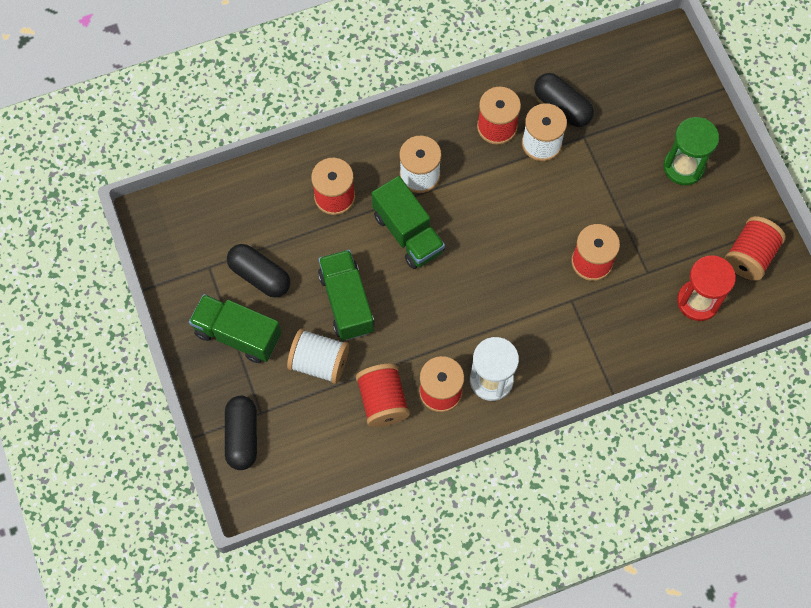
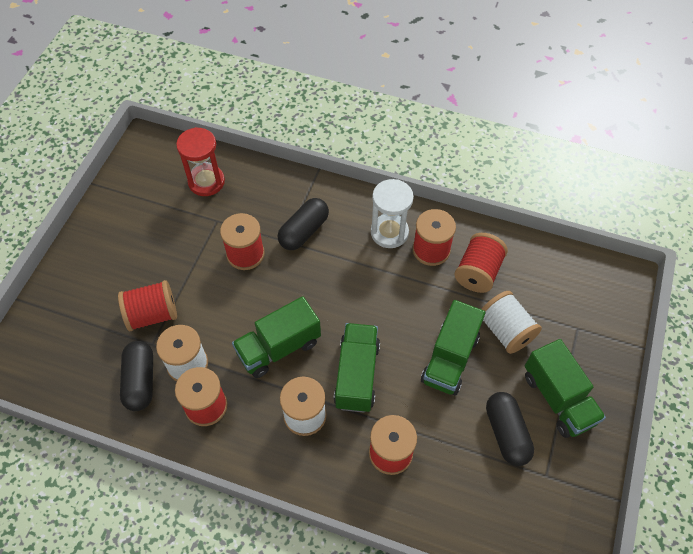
camera: 140 degrees left, 10 degrees down
(242, 436) = (603, 321): black capsule -> black capsule (304, 231)
(487, 207) = (278, 347): none -> green truck
(683, 167) = (112, 267): green hourglass -> none
(750, 256) = (143, 182): red spool -> red spool (152, 314)

